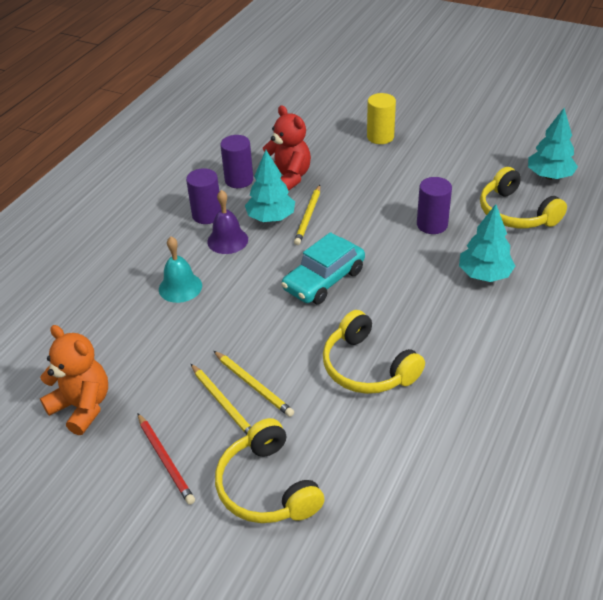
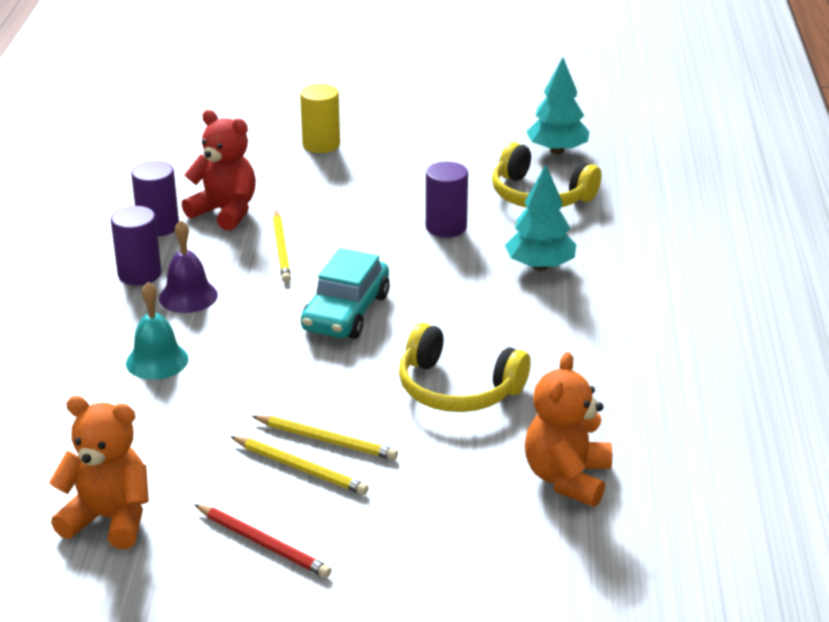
camera: 25 degrees left, 10 degrees down
(267, 487) = (410, 535): yellow headphones -> none
(271, 218) = (232, 260): turquoise tree -> none
(407, 473) = (567, 478): none -> orange teddy bear

